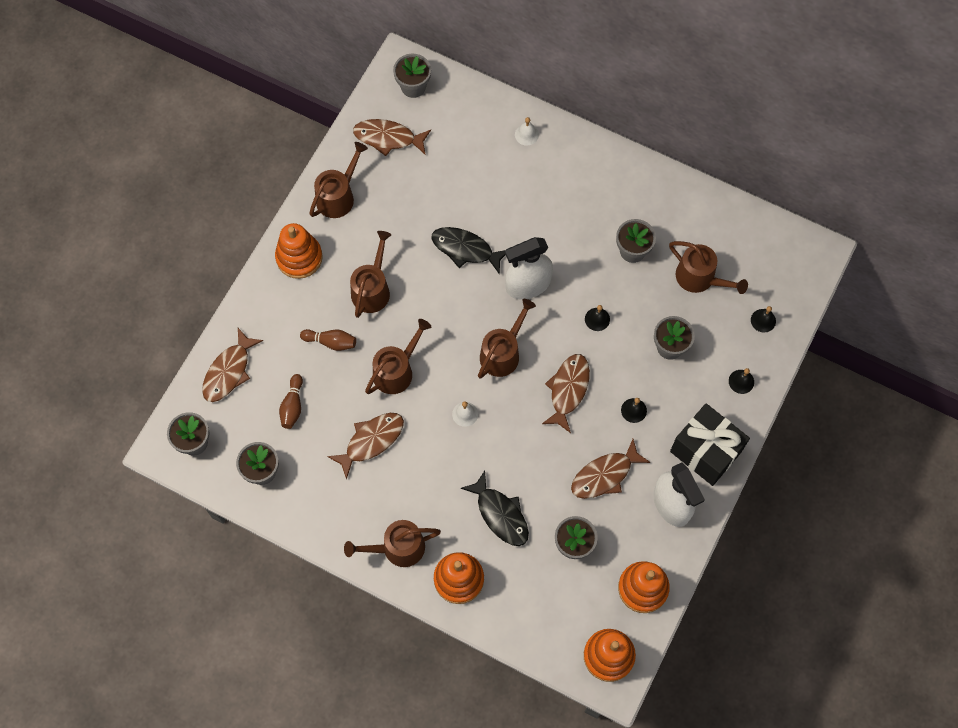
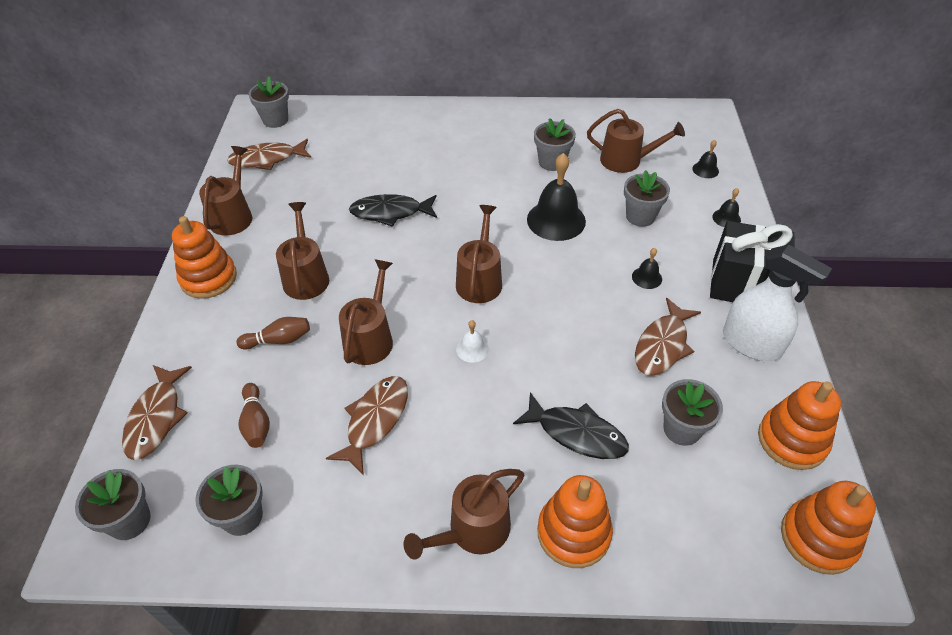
camera: 25 degrees left, 20 degrees down
(526, 134) = (401, 119): white bell -> none
(527, 285) = (470, 218): white spray bottle -> none
(568, 390) = (569, 286): brown fish -> none
(597, 319) = (556, 220): black bell -> black bell, size x2.11

